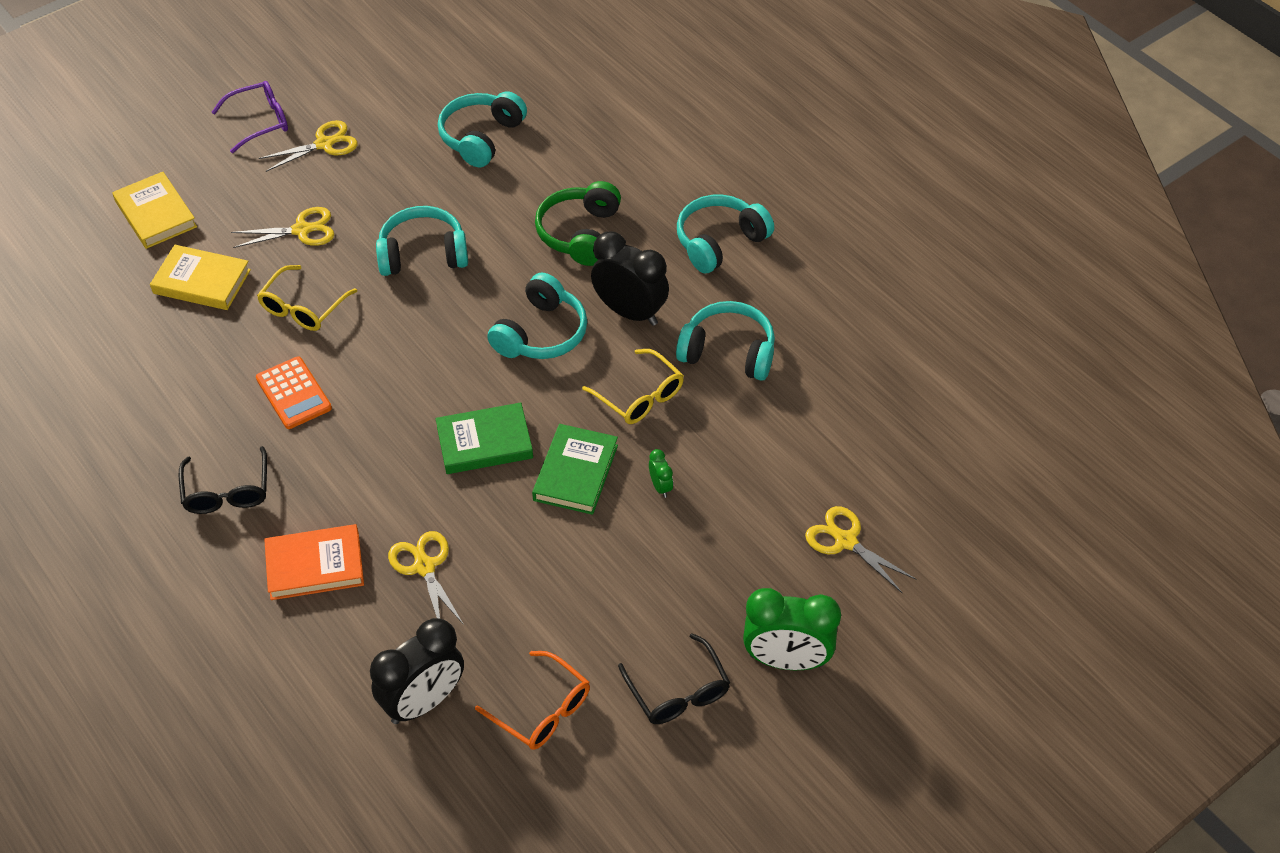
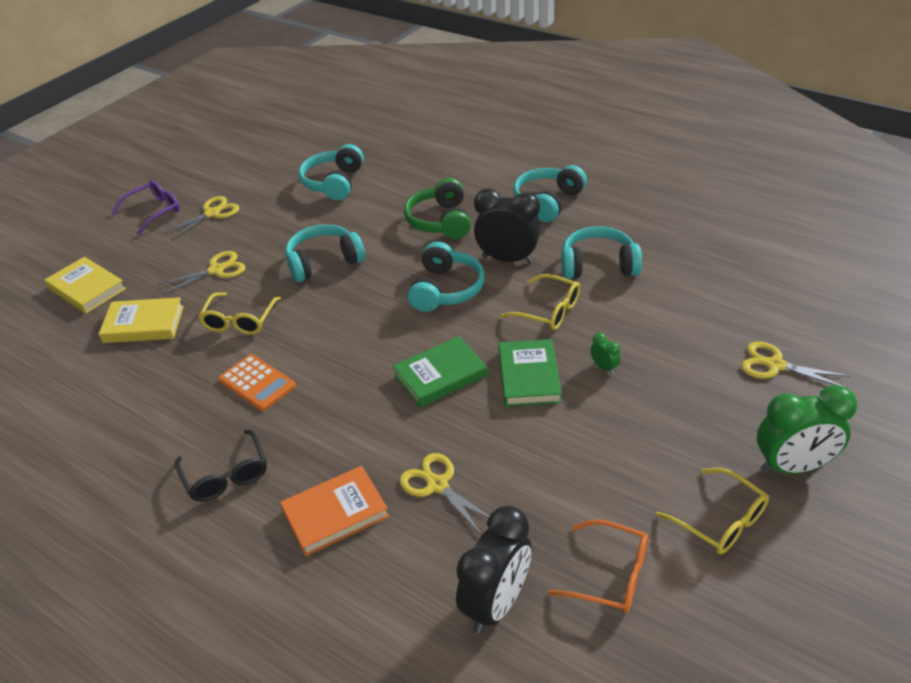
camera: 15 degrees left, 10 degrees down
(678, 691) = (720, 521): black glasses -> yellow glasses

